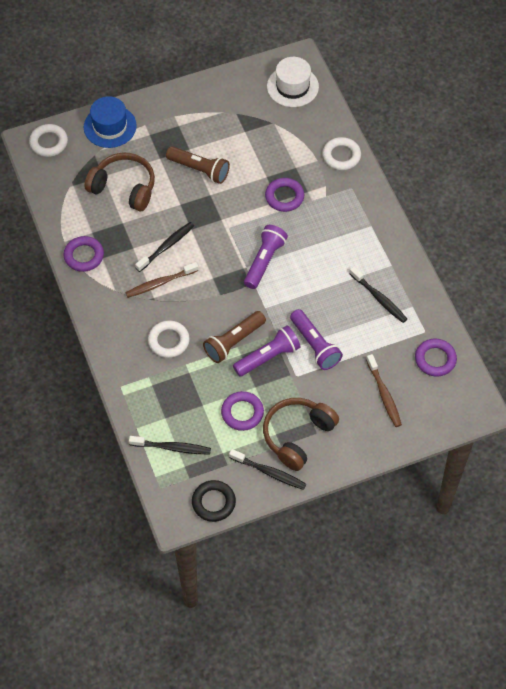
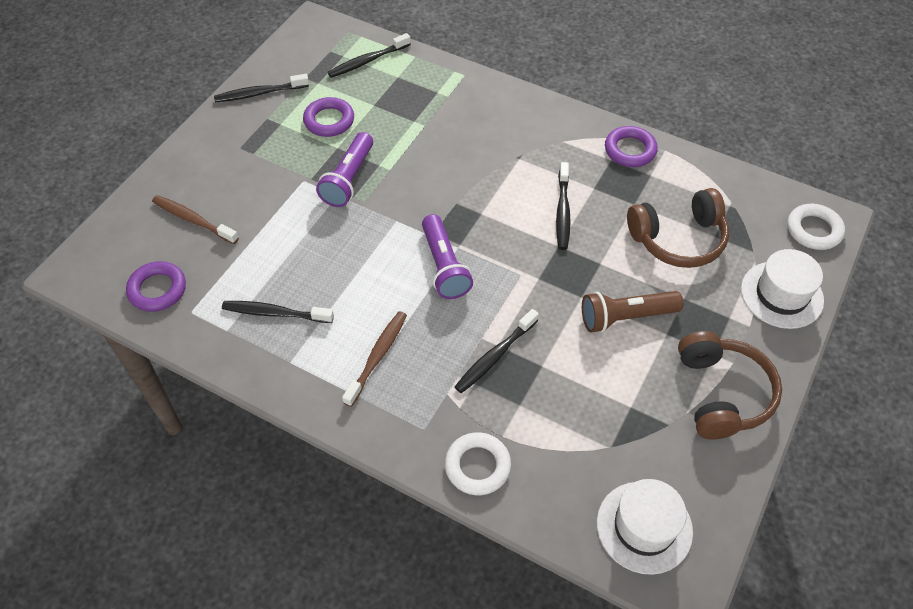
camera: 140 degrees right, 5 degrees down
(110, 126) = (781, 295): blue hat -> white hat
(160, 283) = (528, 175): brown toothbrush -> brown toothbrush (377, 357)
(169, 341) = (461, 133): white ring -> none
(213, 502) = (291, 47): black ring -> none
(234, 342) = (397, 171): brown flashlight -> none
(284, 197) = (495, 356): purple ring -> black toothbrush
(297, 436) = (257, 134): brown headphones -> brown headphones (722, 393)
(315, 345) = (308, 219): purple flashlight -> none

